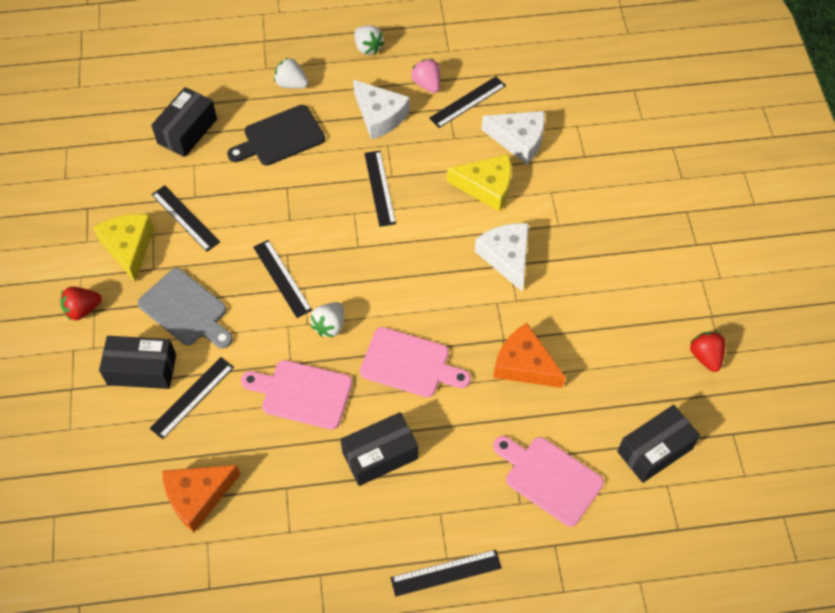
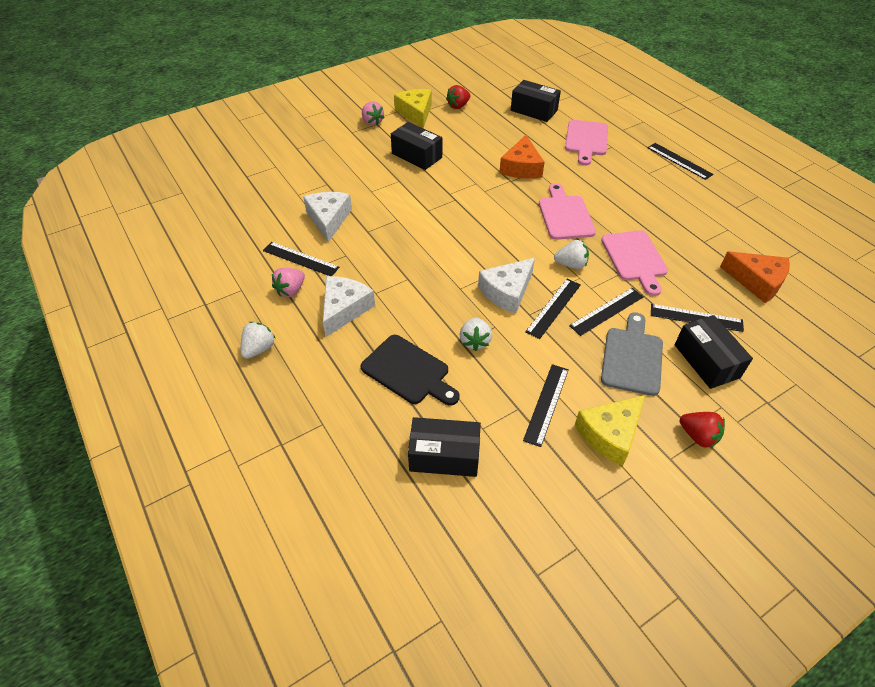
camera: 115 degrees left, 10 degrees down
(291, 84) = (335, 391): white strawberry -> white strawberry (475, 341)
(379, 188) = (425, 281): black ruler -> black ruler (607, 311)
(380, 455) = (640, 207): black box -> black box (417, 155)
(486, 187) = (386, 223): yellow cheese -> yellow cheese (416, 113)
(506, 257) = (444, 196): white cheese -> white cheese (507, 291)
(702, 240) = (372, 122): none -> pink strawberry

